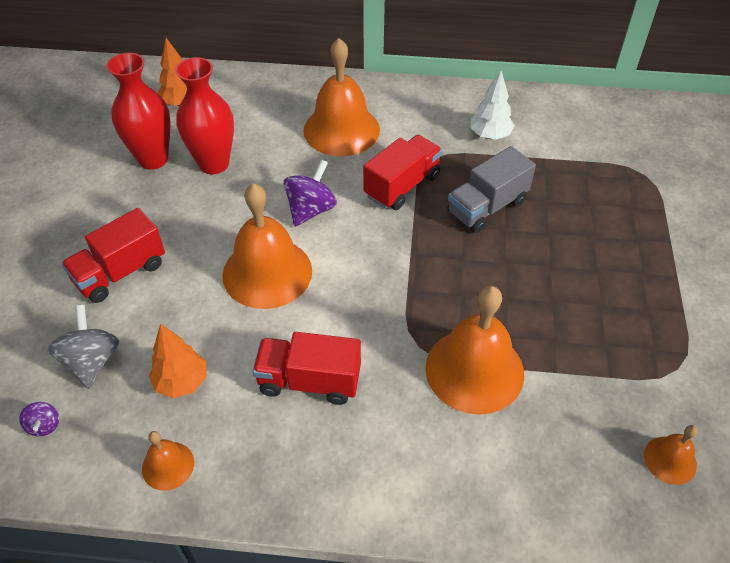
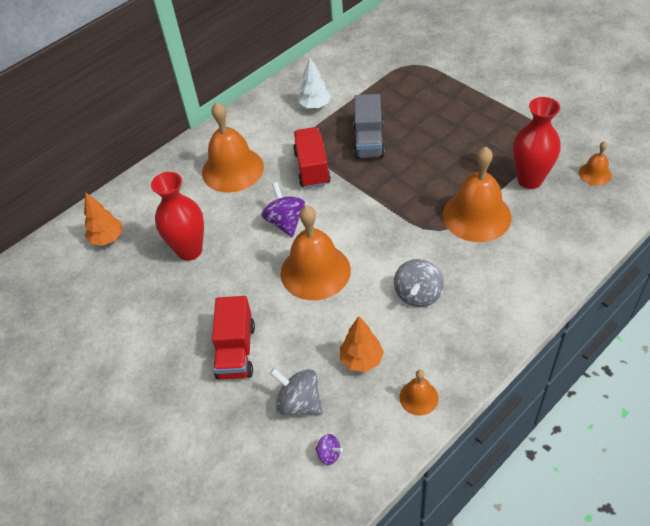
camera: 45 degrees left, 0 degrees up
(153, 159) = (147, 282): red vase -> red vase (529, 180)
(309, 381) = (418, 294): red truck -> grey spinning top

